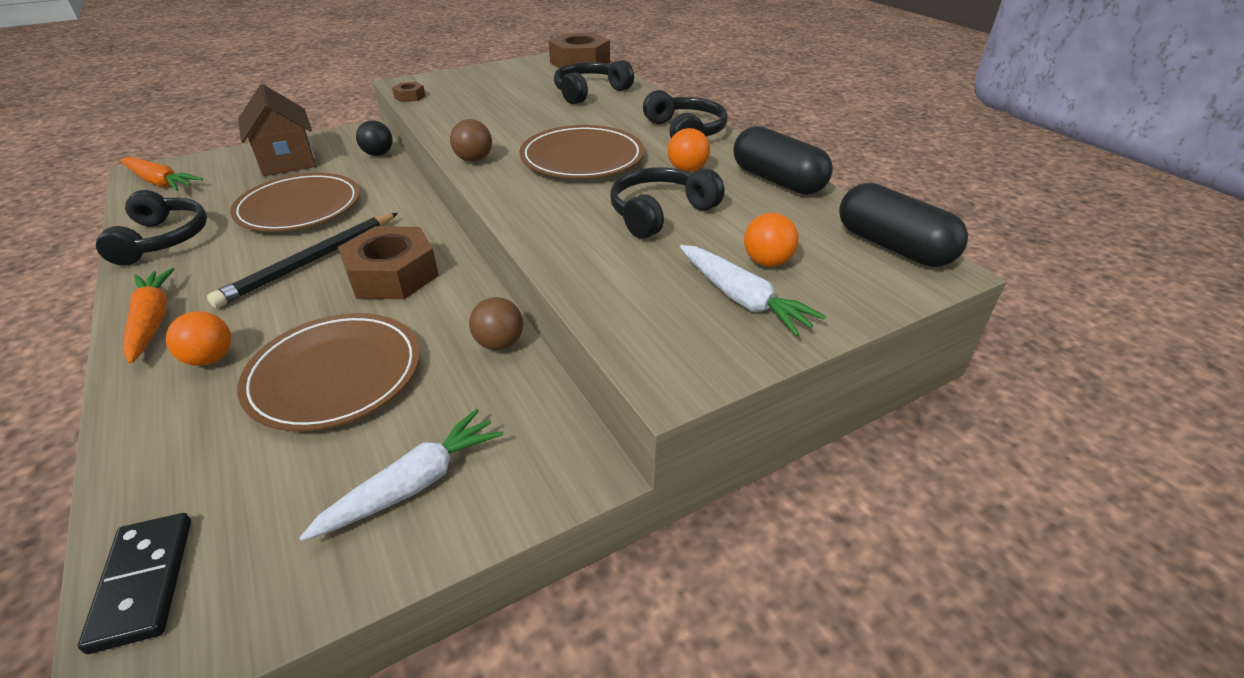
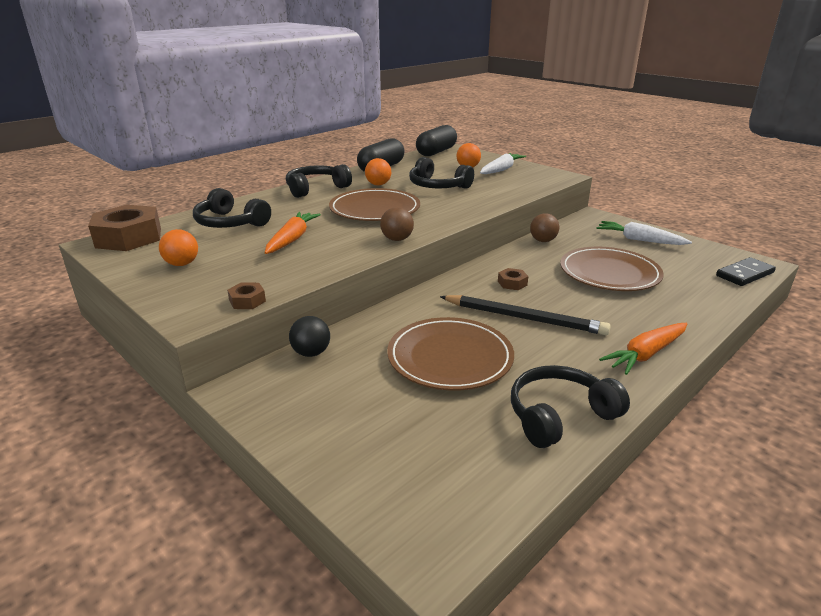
camera: 105 degrees left, 10 degrees down
(160, 182) = (451, 506): orange carrot -> orange carrot (292, 239)
(210, 359) = (644, 314): orange ball -> orange ball (182, 264)
(287, 161) = (346, 414): brown house -> none
(392, 275) = (512, 283): brown nut -> brown nut, size x0.44

